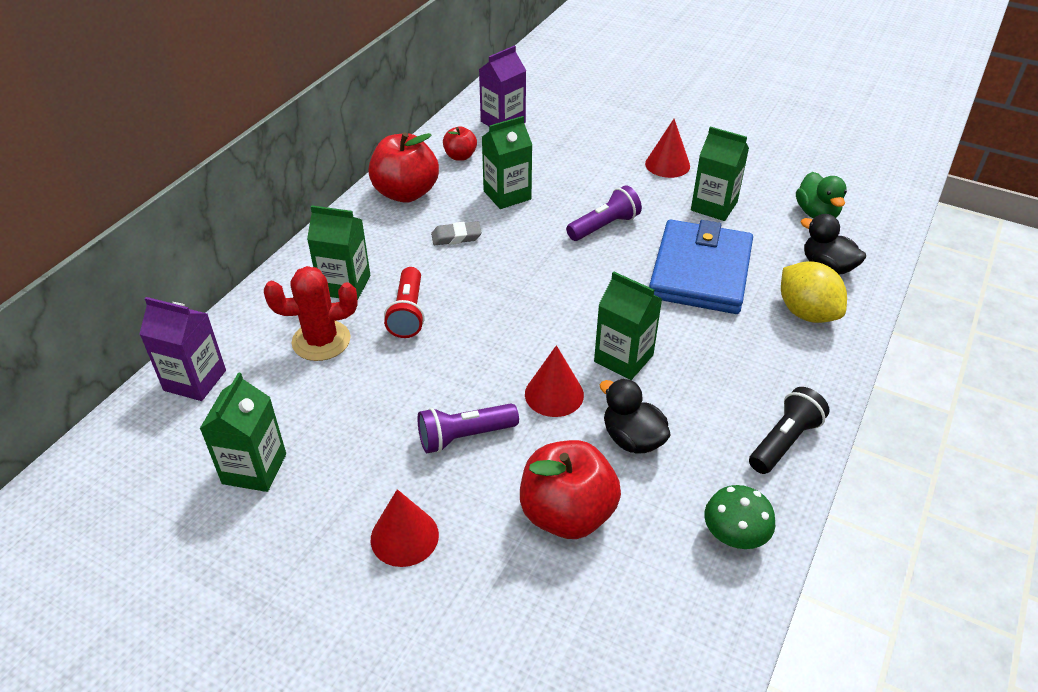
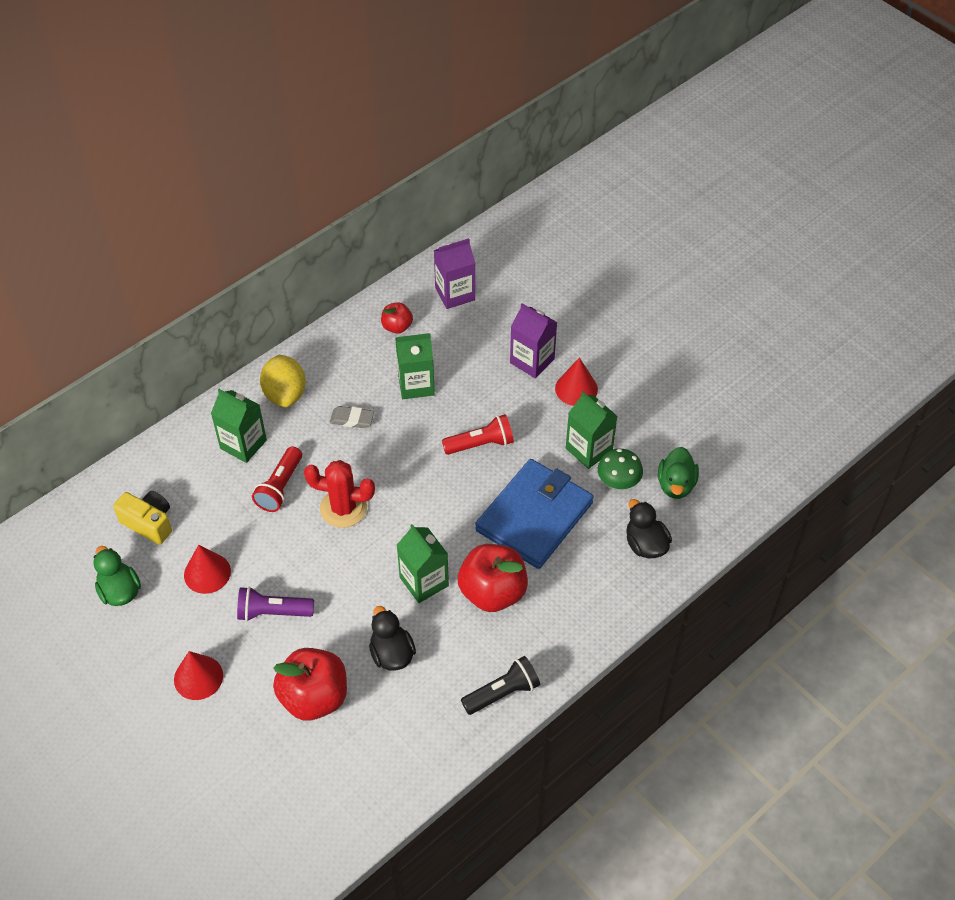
camera: 20 degrees right, 10 degrees up
(195, 380) = (103, 502): purple carton -> purple carton (532, 361)
(254, 468) = (120, 591): green carton -> green duck
(263, 387) = (149, 523): none -> yellow camera
(321, 341) = (205, 494): red cactus -> red cactus (343, 508)
(406, 193) = (332, 358): red apple -> red apple (492, 592)
(554, 394) = (354, 597): red cone -> red cone (207, 573)
(604, 226) = (480, 444): purple flashlight -> red flashlight
(734, 536) = (420, 753): green mushroom -> green mushroom (618, 481)
(806, 313) = (596, 585): yellow lemon -> yellow lemon (285, 394)

